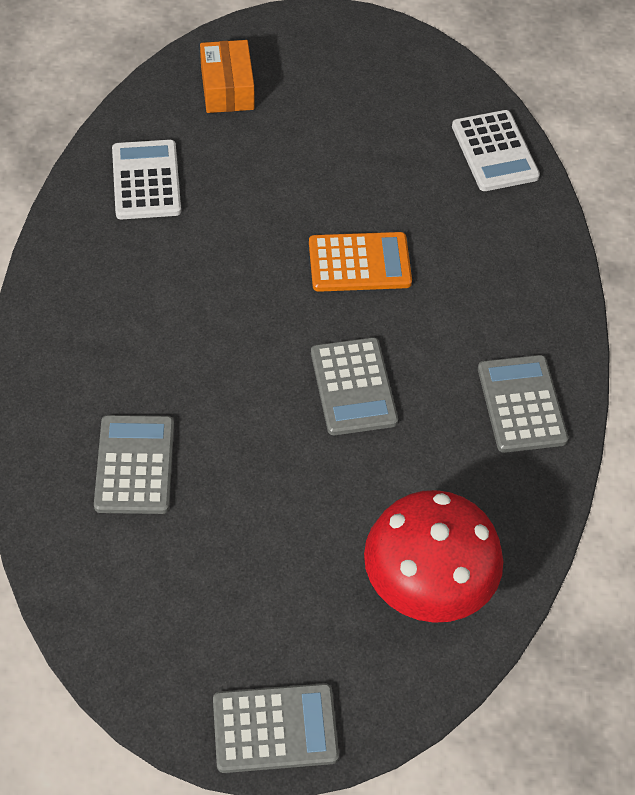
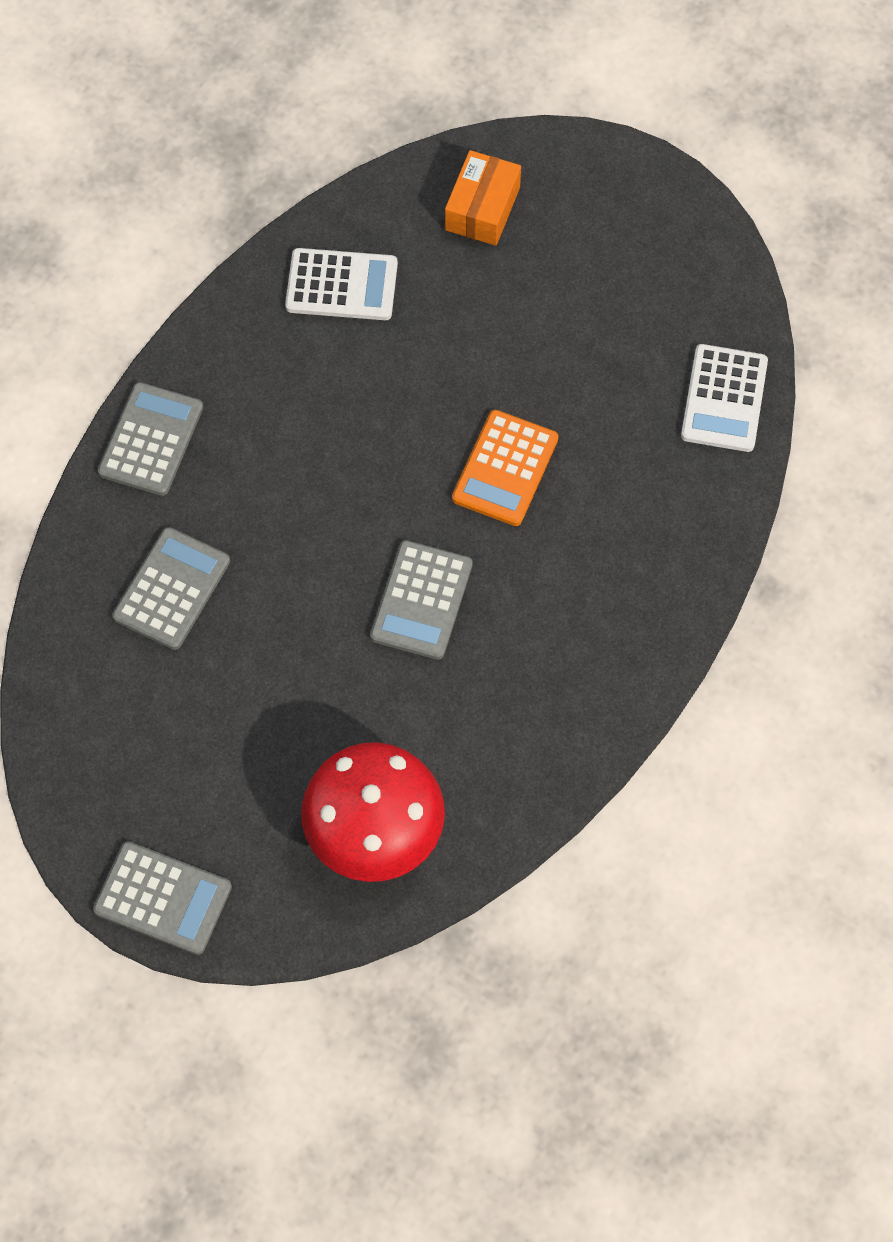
camera: 30 degrees right, 10 degrees up
(146, 180) = (341, 285): white calculator -> white calculator turned 75 degrees clockwise
(359, 263) = (505, 468): orange calculator -> orange calculator turned 90 degrees clockwise
(521, 404) = (578, 692): grey calculator -> grey calculator (151, 440)

